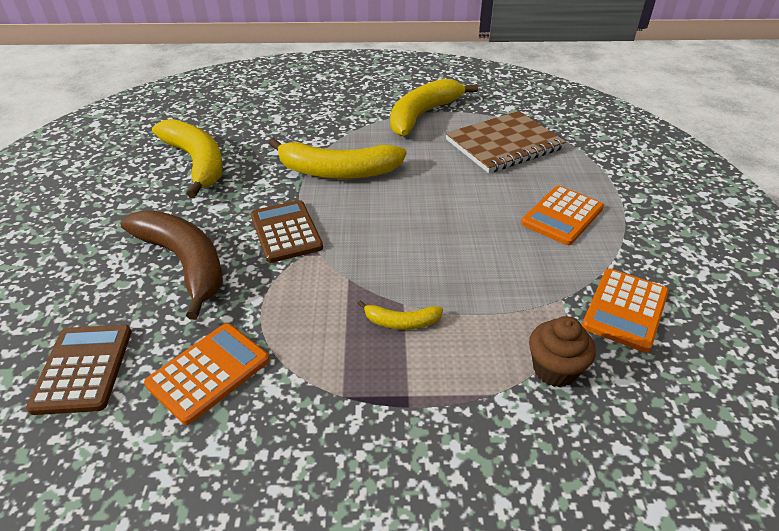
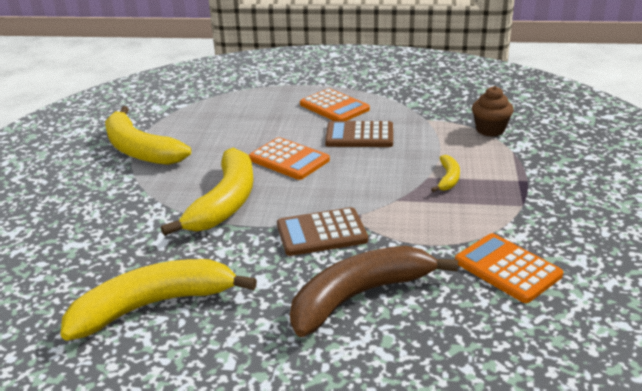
camera: 80 degrees left, 10 degrees down
(83, 369) = (511, 347): brown calculator -> brown calculator (359, 135)
(504, 144) = (221, 116): brown notebook -> none
(625, 310) = (437, 102): orange calculator -> orange calculator (289, 159)

